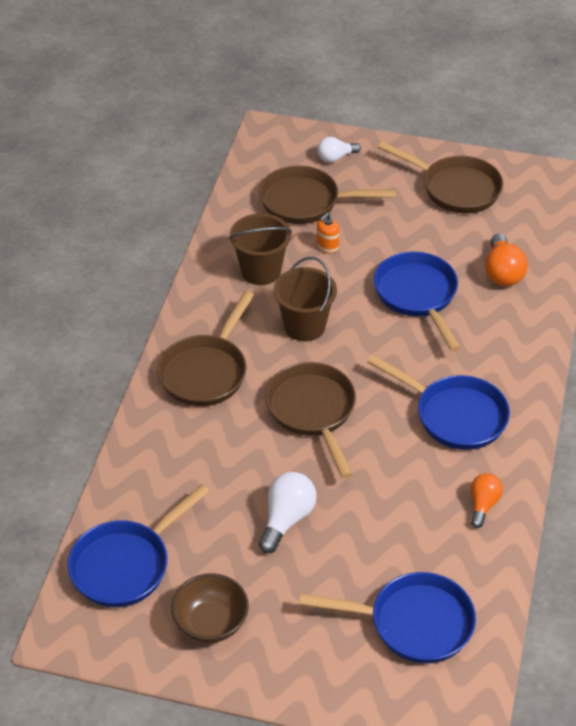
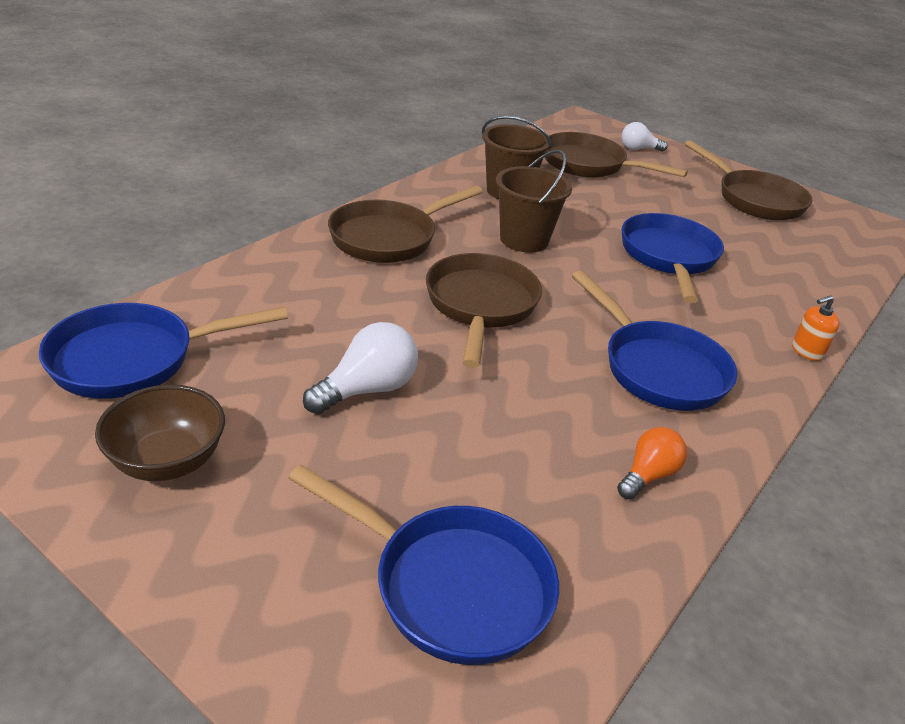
camera: 20 degrees right, 10 degrees down
(327, 246) = (590, 196): orange soap dispenser -> orange soap dispenser (806, 351)
(502, 272) = (781, 270): orange light bulb -> none

